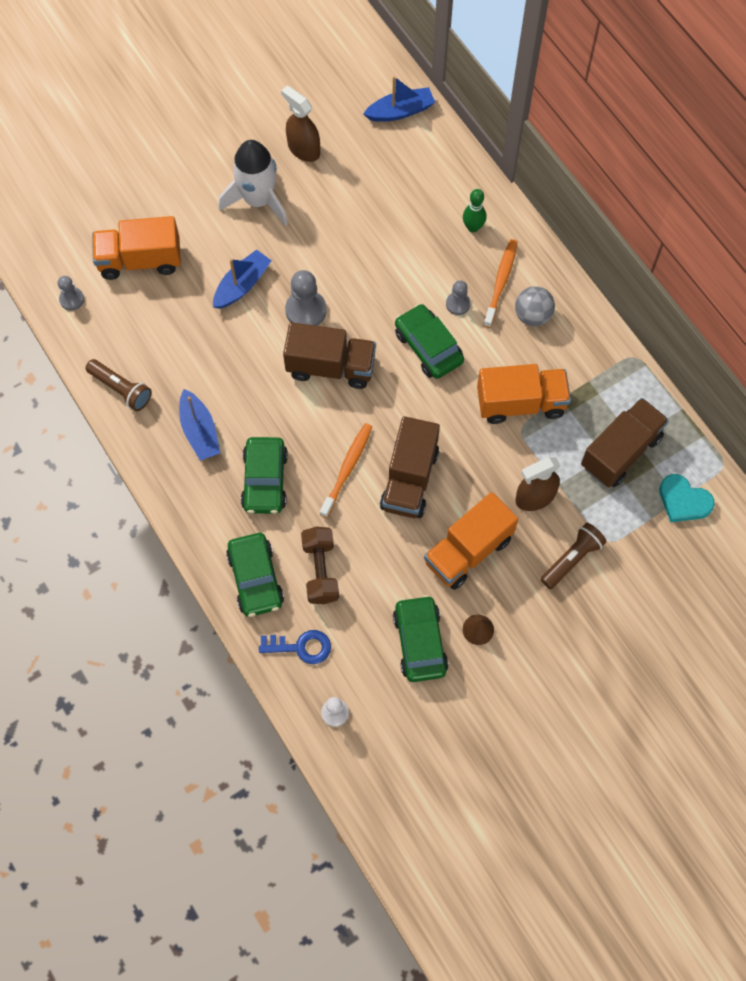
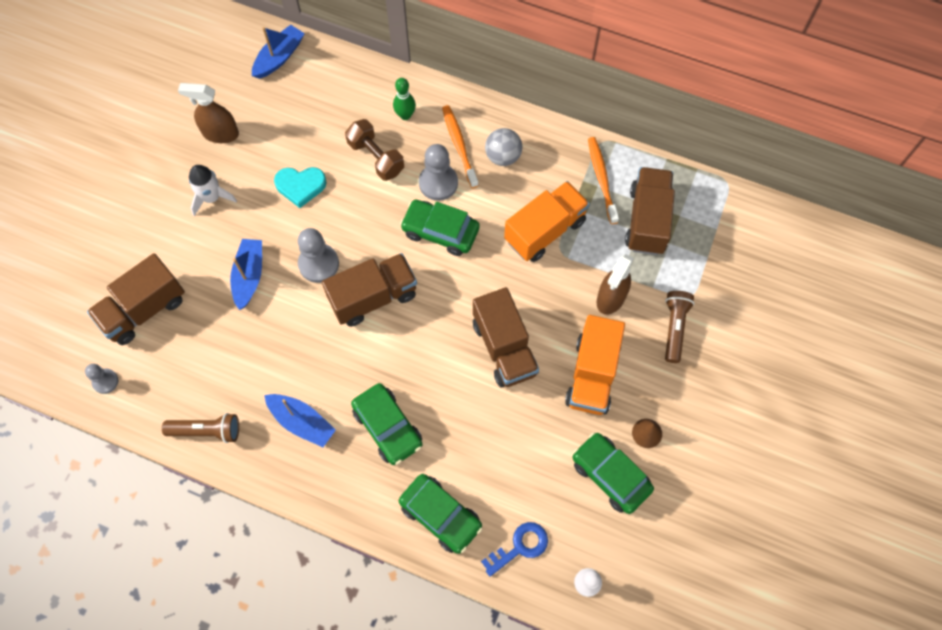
camera: 35 degrees left, 0 degrees up
(140, 260) = (144, 310): orange truck -> brown truck
(258, 200) = (211, 198): white rocket -> white rocket, size x0.64
(320, 570) = (488, 471): brown dumbbell -> brown dumbbell (376, 157)
(347, 469) = (448, 372): orange toothbrush -> orange toothbrush (601, 179)
(458, 304) = (438, 183): grey pawn -> grey pawn, size x1.67
(683, 501) = (720, 228): turquoise heart -> turquoise heart (300, 186)

